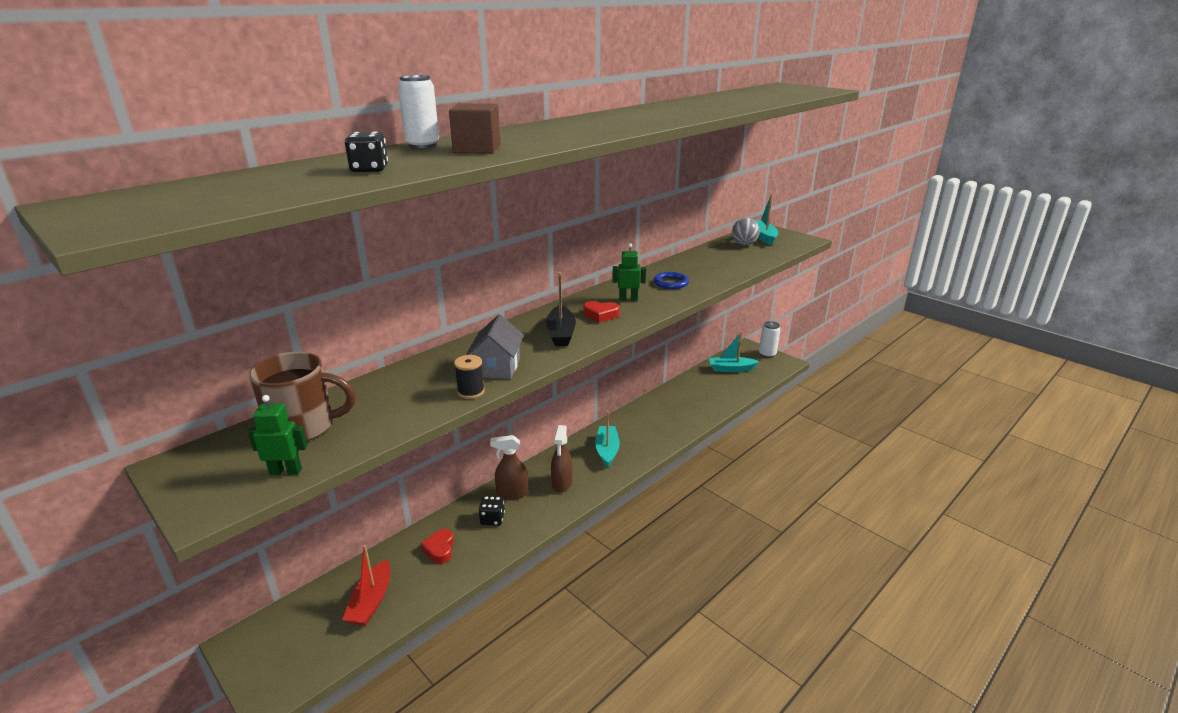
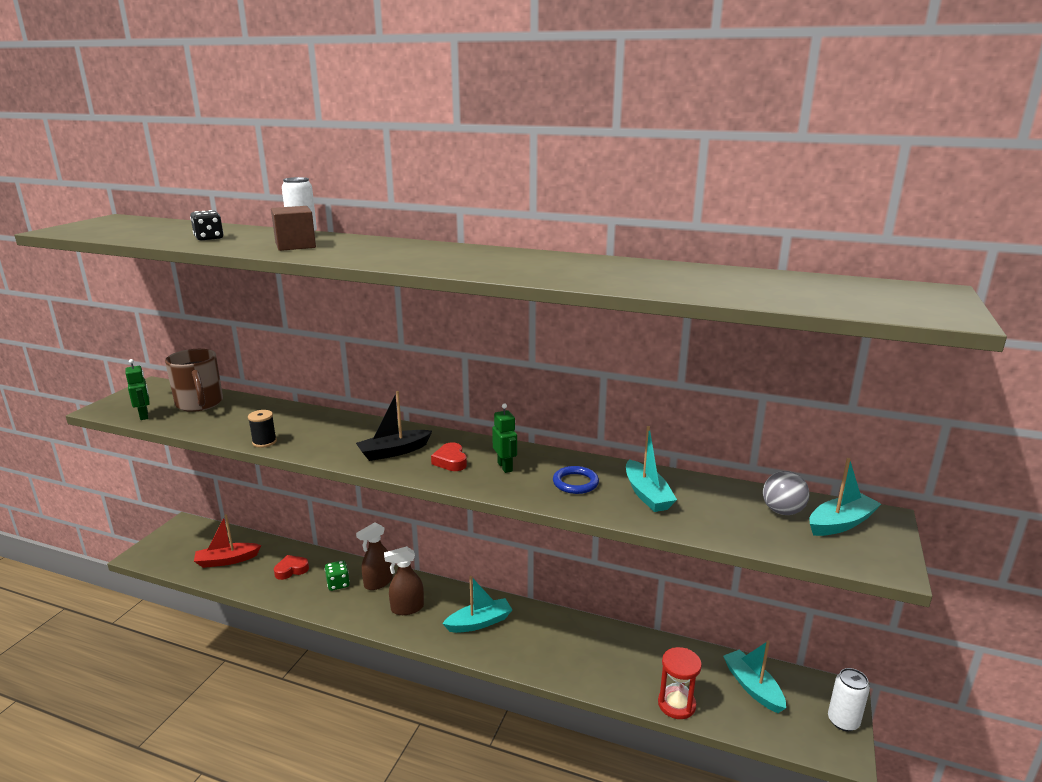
camera: 65 degrees right, 5 degrees down
(492, 519) = (338, 584): black dice -> green dice
(497, 367) = (311, 441): grey house -> none
(512, 493) = (378, 582): brown spray bottle -> brown spray bottle turned 105 degrees counterclockwise
(702, 268) = (647, 494): none -> turquoise boat
(731, 397) = (676, 704): none -> red hourglass

